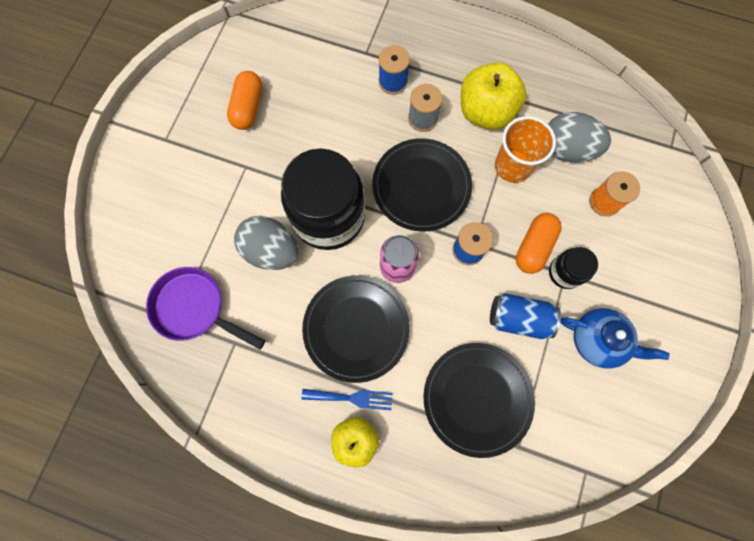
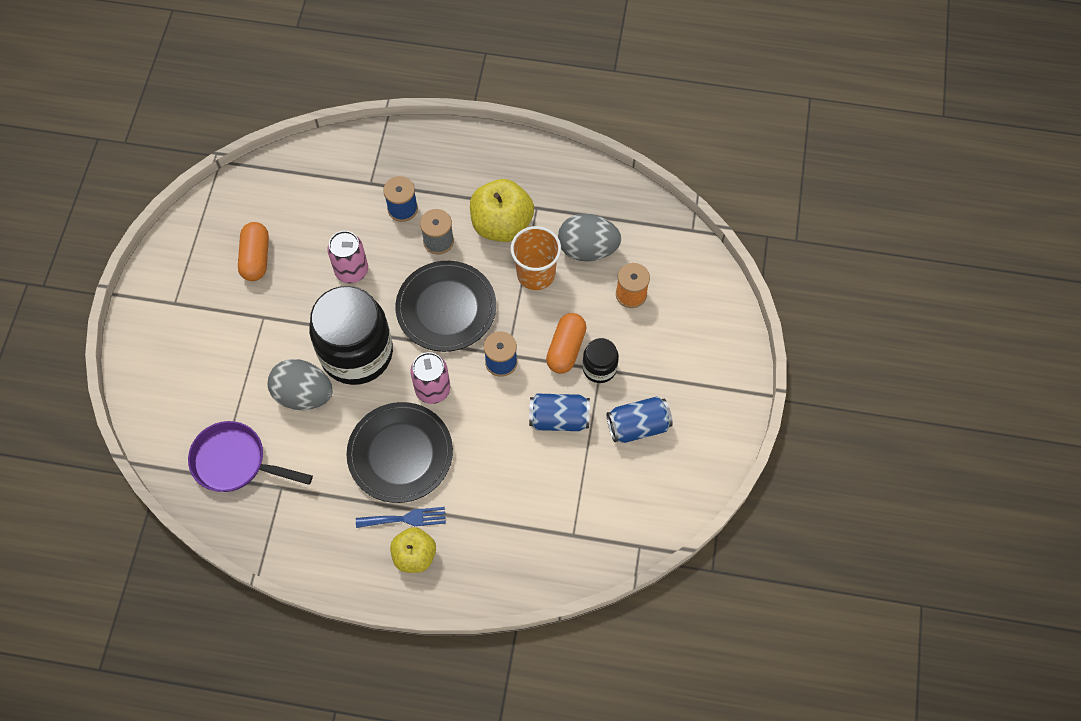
camera: 10 degrees left, 10 degrees down
(336, 134) = (351, 271): none -> pink can
(477, 398) = (527, 498): black plate -> none
(597, 340) = (638, 426): blue teapot -> blue can

